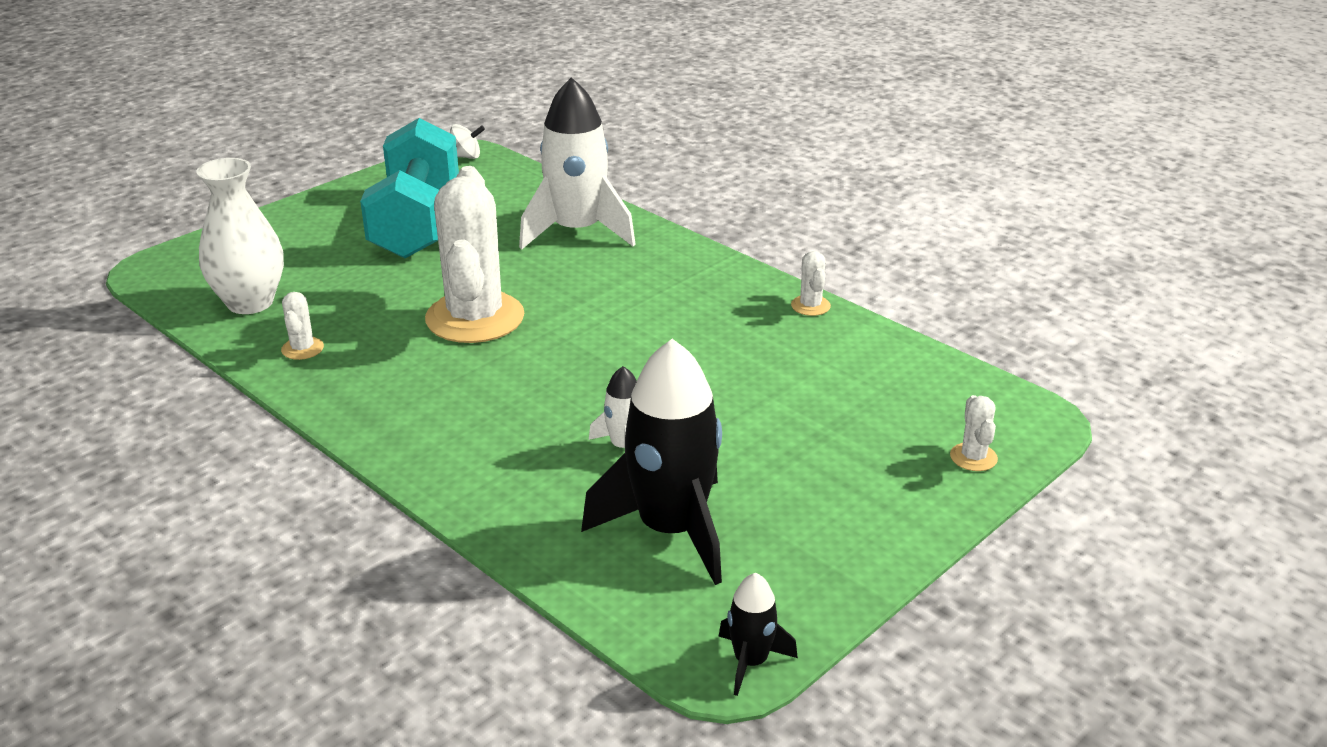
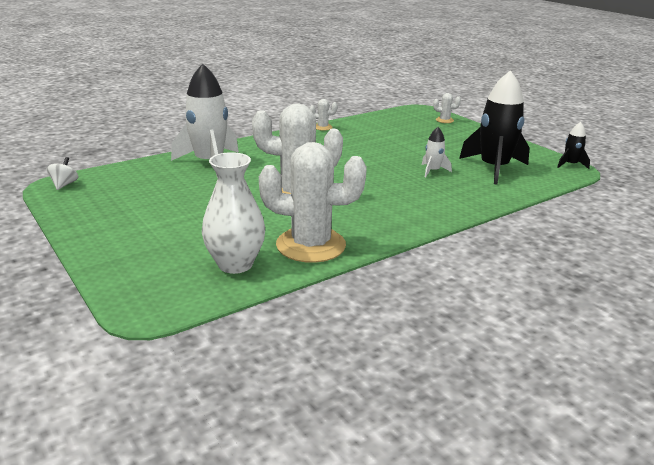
camera: 80 degrees left, 5 degrees down
(302, 348) = (311, 245): white cactus -> white cactus, size x2.45
(416, 222) = (155, 204): turquoise dumbbell -> none

